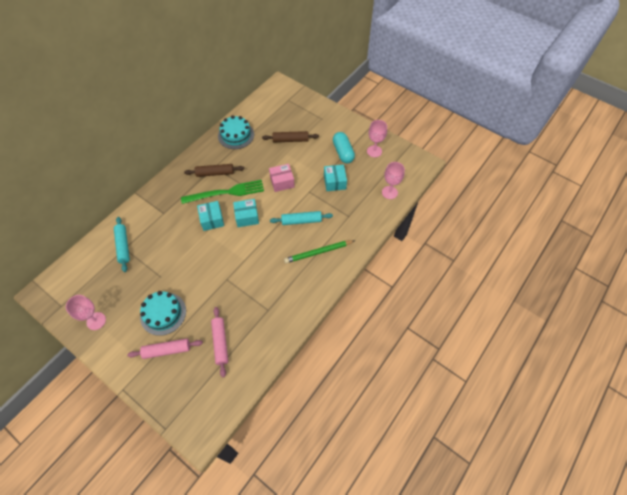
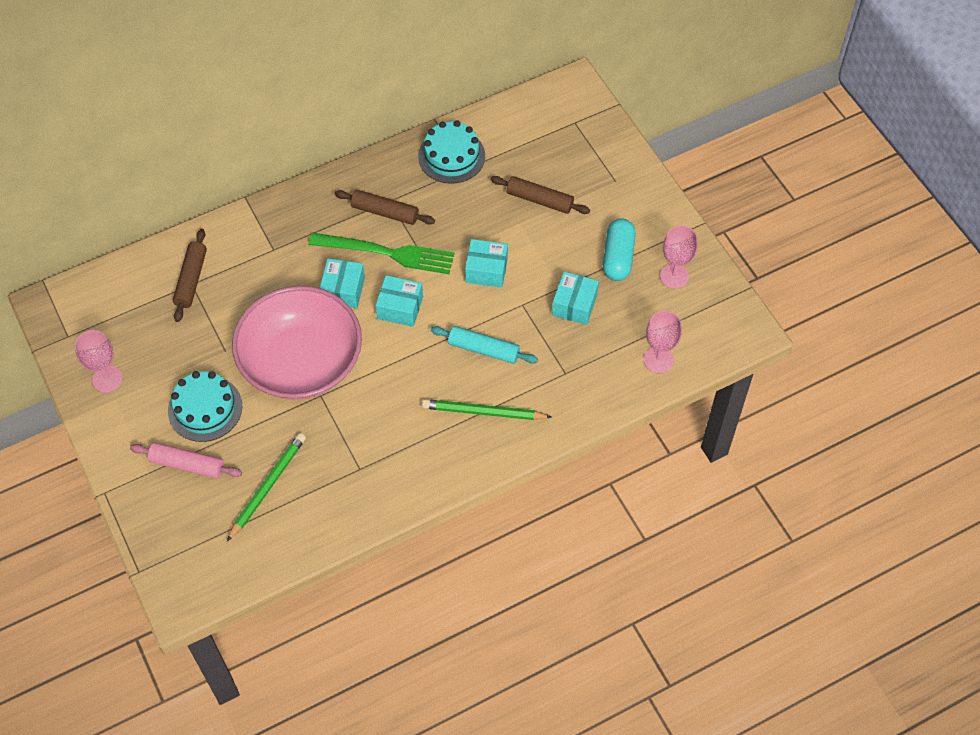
camera: 25 degrees right, 0 degrees up
(123, 246) = (191, 279): turquoise rolling pin -> brown rolling pin
(207, 265) = (301, 361): none -> pink bowl
(220, 342) = (267, 486): pink rolling pin -> green pencil
(282, 182) = (486, 270): pink box -> turquoise box

